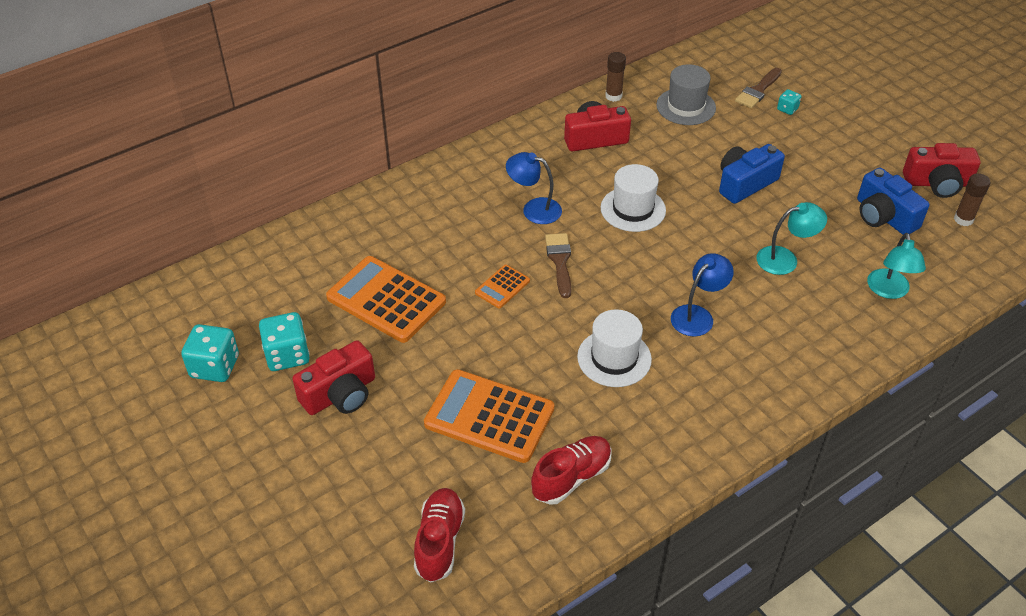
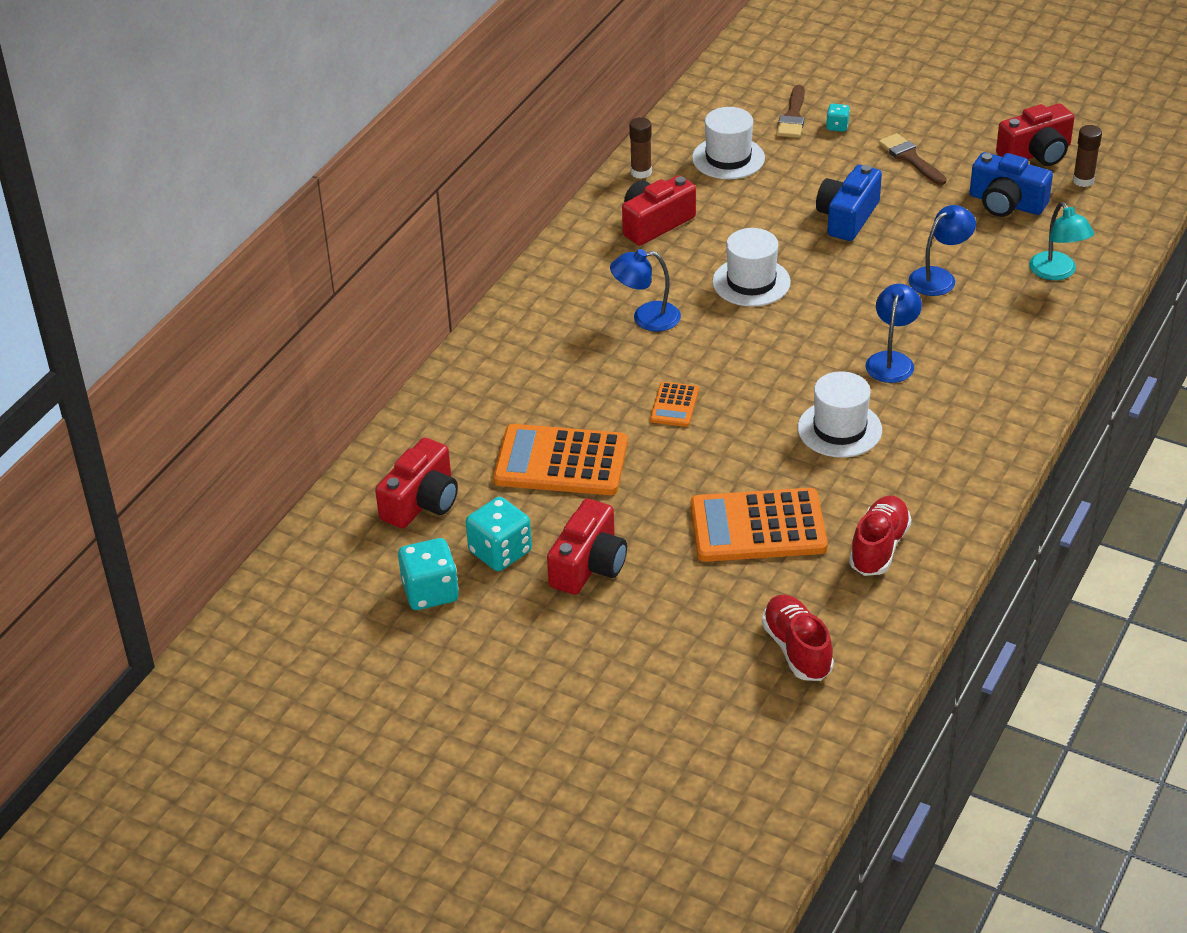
camera: 25 degrees left, 5 degrees down
(266, 292) = (421, 502): none -> red camera
(560, 261) = (714, 359): brown brush -> brown brush (910, 158)
(686, 106) = (728, 158): grey hat -> white hat
(785, 259) = (939, 277): turquoise lamp -> blue lamp

